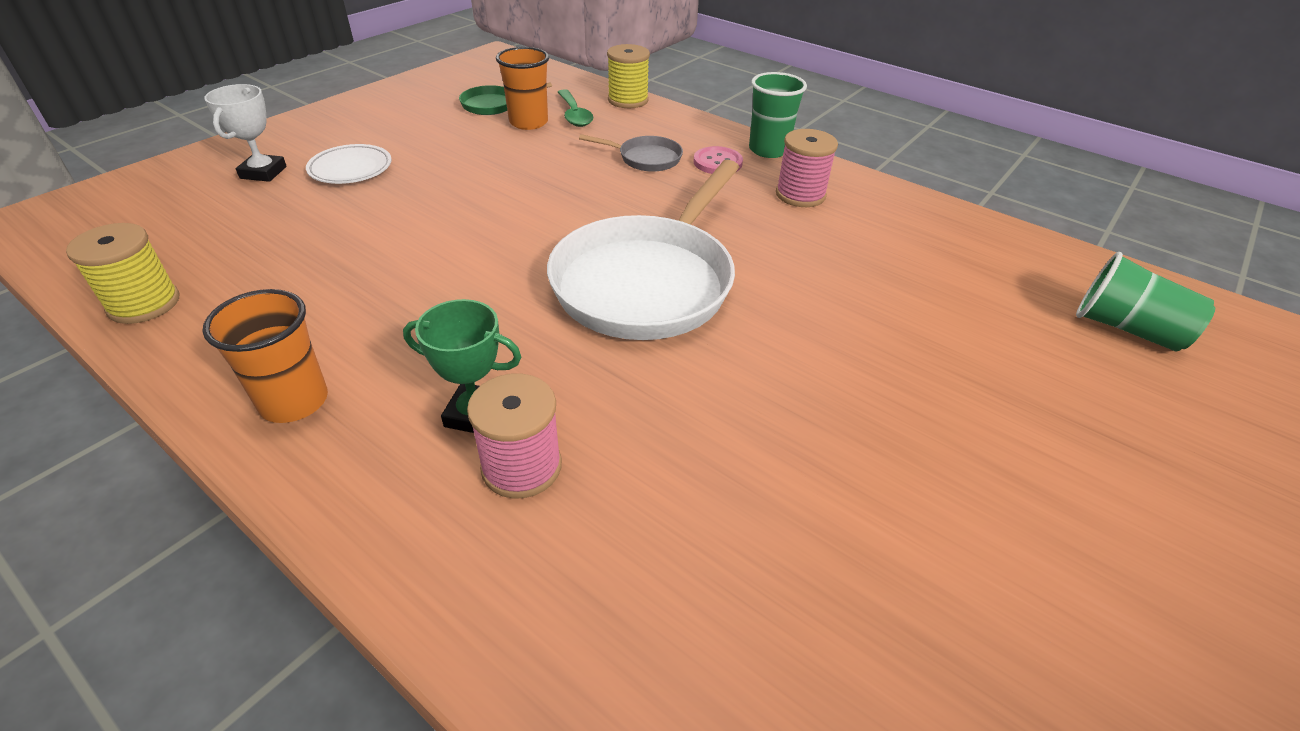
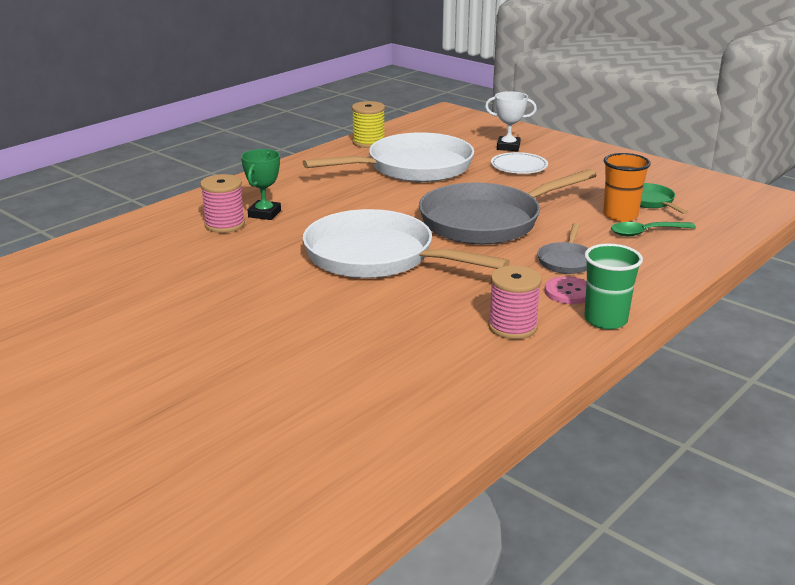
camera: 95 degrees right, 15 degrees down
(294, 401) = (287, 178): orange cup -> none
(310, 254) = (413, 168): none -> white pan
(536, 199) = (486, 221): none -> grey pan
(628, 100) = (695, 256): yellow spool -> none
(1126, 329) = (280, 461): green cup -> none

